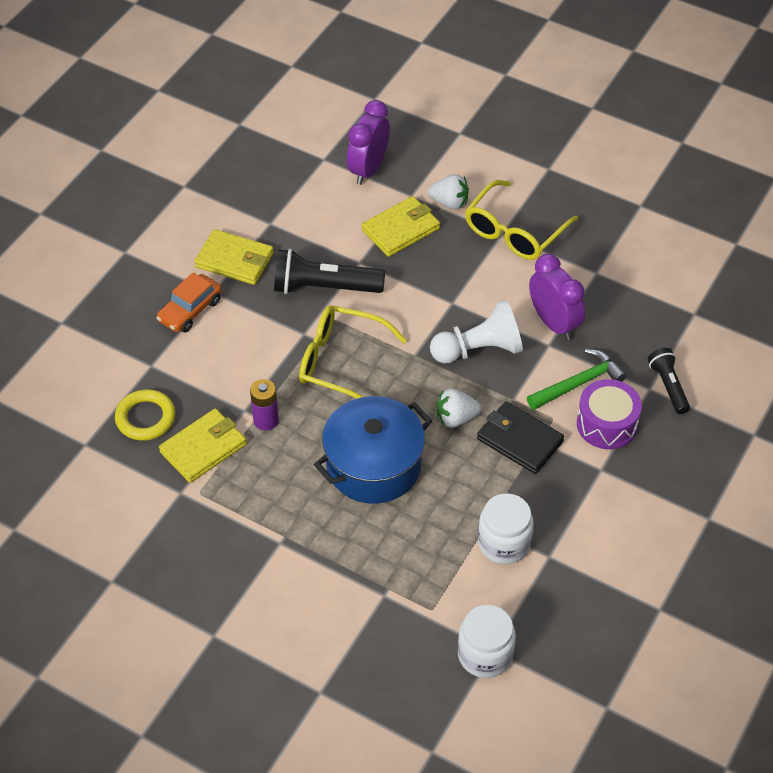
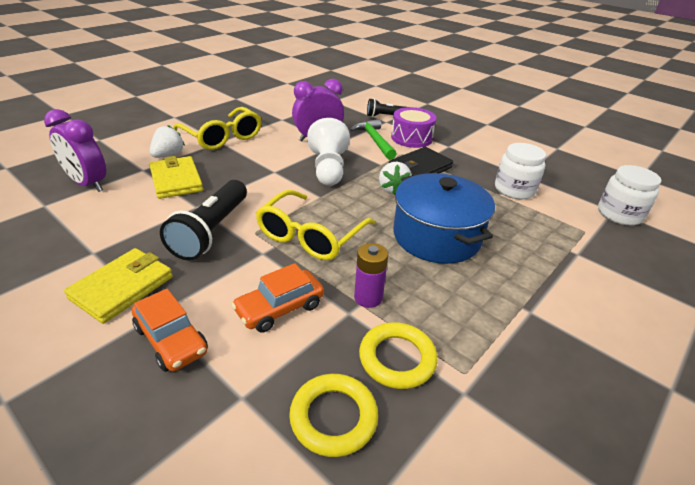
camera: 80 degrees left, 15 degrees down
(203, 448) = (397, 358): yellow wallet -> yellow ring
(238, 364) = (280, 308): none -> orange car

